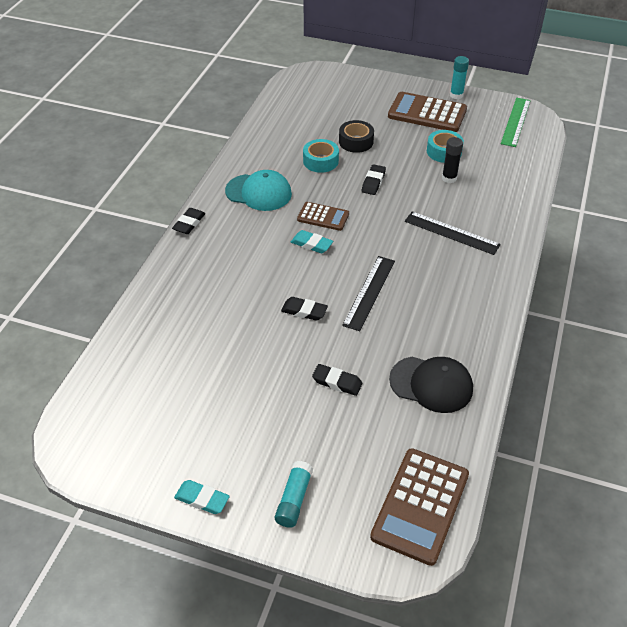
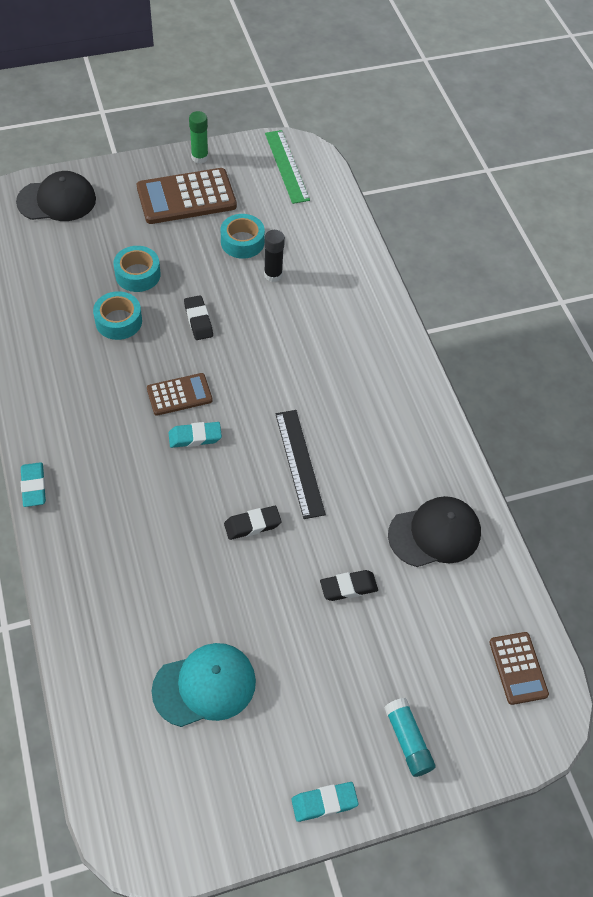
camera: 40 degrees left, 10 degrees up
(189, 223) = (34, 486): black eraser -> turquoise eraser
(258, 192) = (81, 401): turquoise cap -> turquoise cap (204, 686)
(340, 84) = (57, 200): none -> black cap
(356, 142) = (137, 274): black tape -> turquoise tape
(420, 505) = (518, 668): brown calculator -> brown calculator, size x0.57
(451, 233) = (325, 344): black ruler -> none
(456, 95) = (199, 157): turquoise glue stick -> green glue stick

